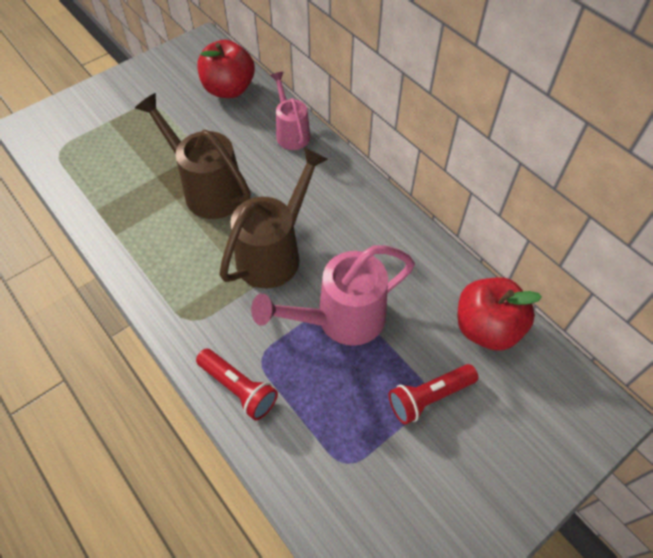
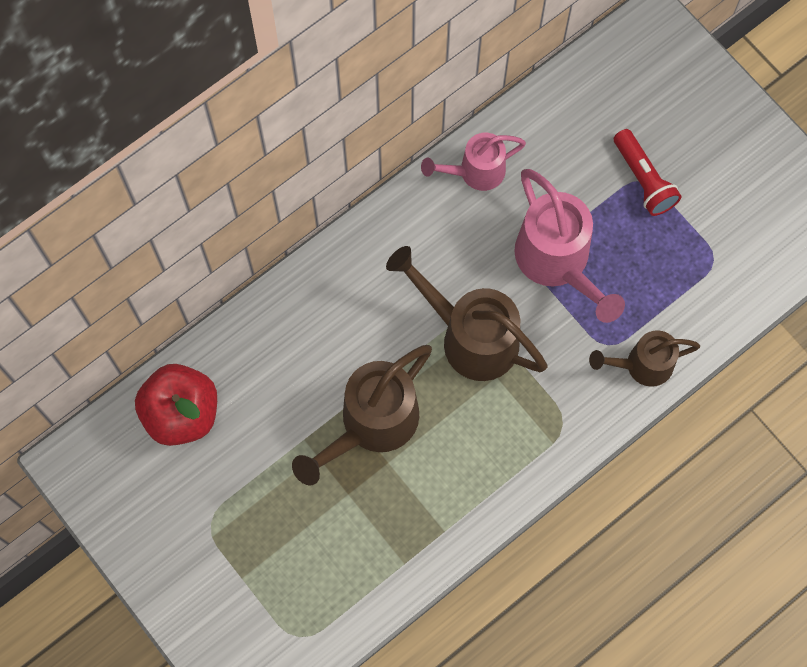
camera: 90 degrees left, 15 degrees up
(239, 388) = (642, 365): red flashlight -> brown watering can
(291, 133) = (272, 323): pink watering can -> pink watering can (475, 172)
(486, 328) = (563, 116): red apple -> none

